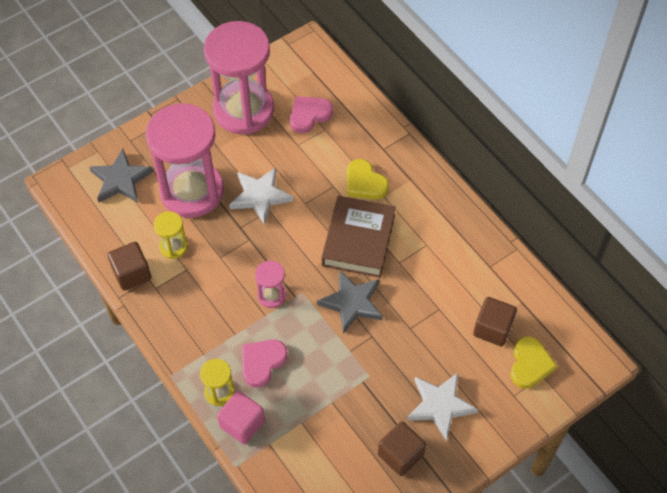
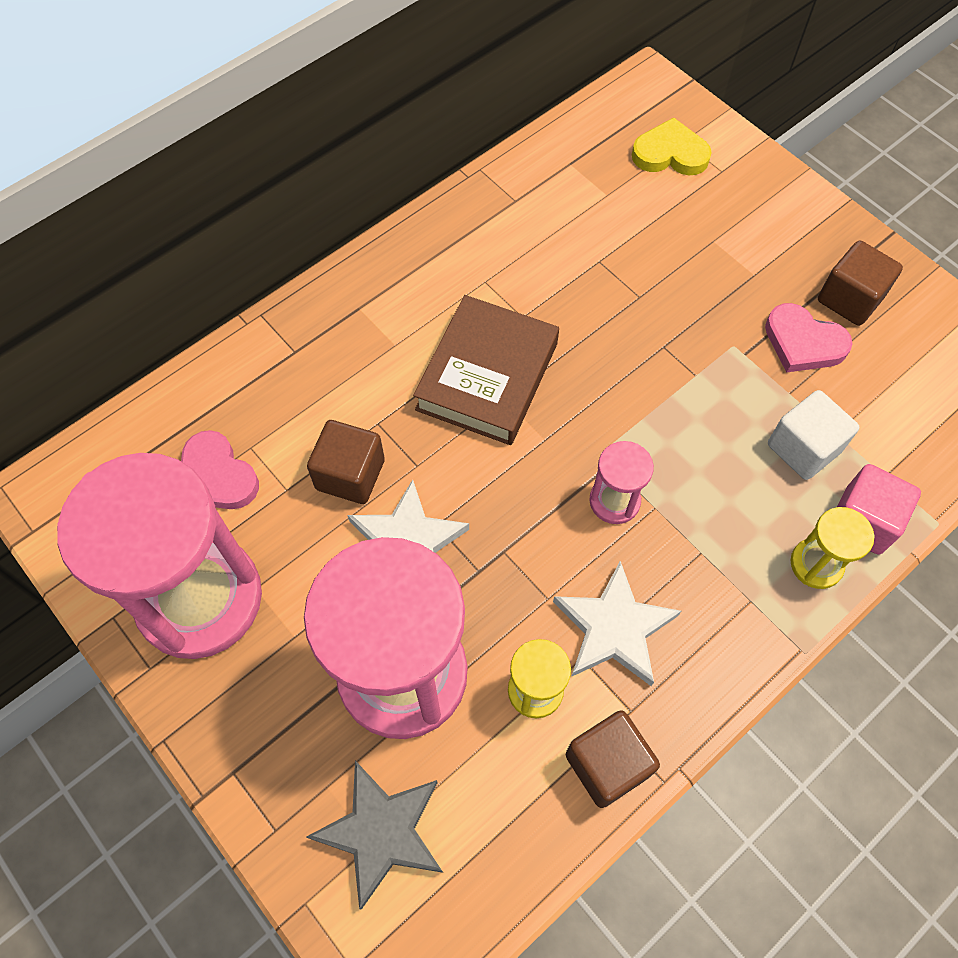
camera: 95 degrees left, 5 degrees up
(262, 362) = (745, 502): pink heart -> pink heart (803, 342)
(293, 401) = (803, 448): none -> white cube
(352, 303) = (609, 378): grey star -> none
(358, 240) = (487, 376): brown book -> brown book turned 75 degrees counterclockwise
(364, 183) = (369, 375): yellow heart -> none
(440, 406) = (760, 254): white star -> white star (614, 628)
(492, 329) = (621, 195): brown cube -> brown cube (350, 474)

